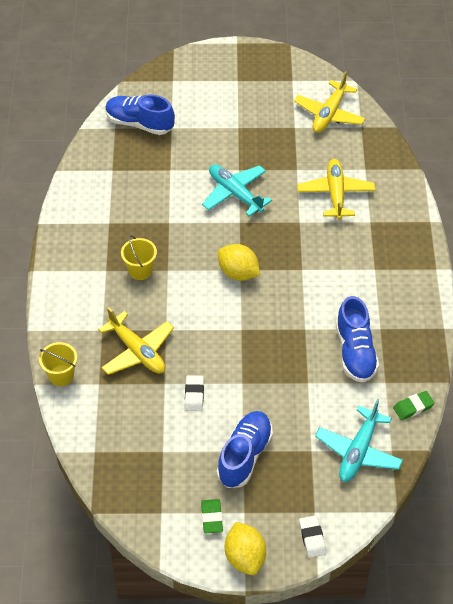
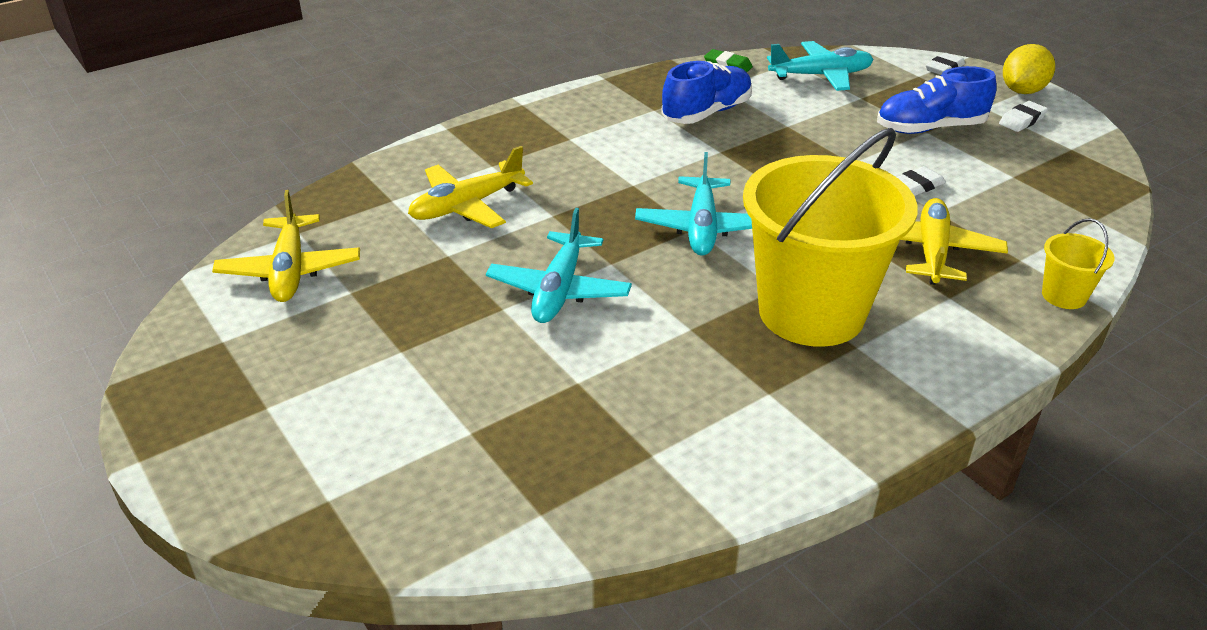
camera: 125 degrees left, 15 degrees down
(139, 123) = (497, 483): blue shoe -> none
(140, 270) = (811, 312): yellow bucket -> yellow bucket, size x2.43
(211, 518) = (1022, 120): green eraser -> white eraser
(238, 273) = (702, 227): yellow lemon -> turquoise plane
(329, 114) = (290, 270): yellow plane -> yellow plane turned 90 degrees clockwise

